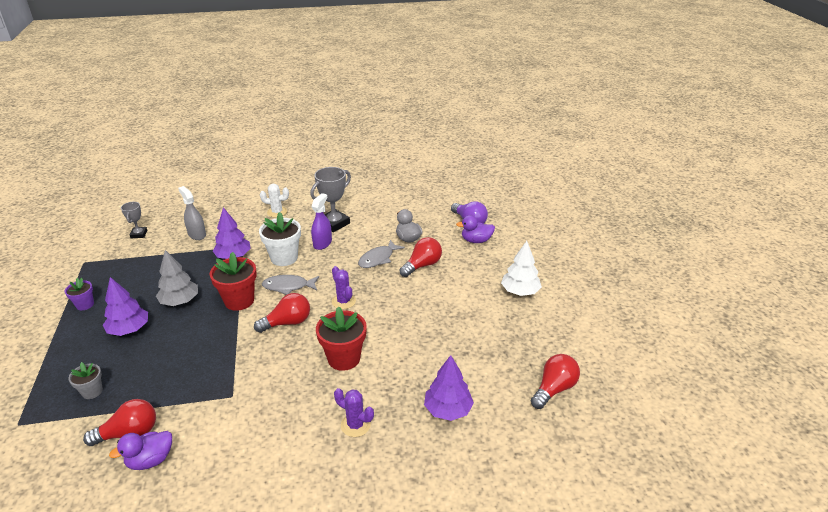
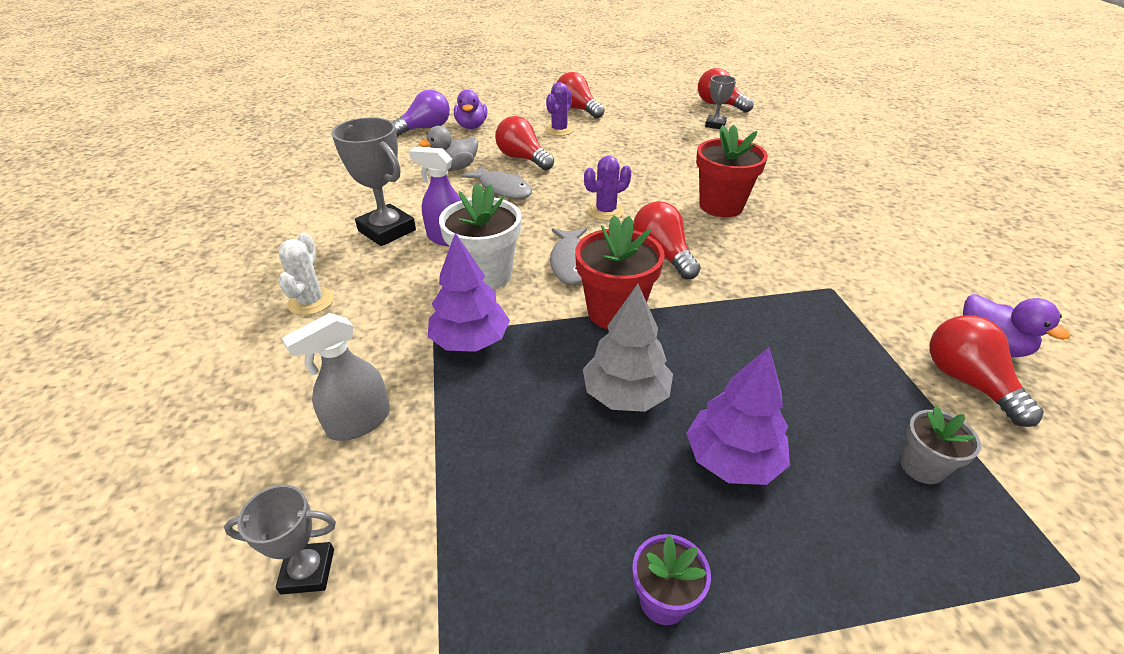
camera: 90 degrees left, 5 degrees up
(355, 425) = (822, 194): purple cactus -> purple cactus (559, 130)
(448, 410) = (771, 148): purple tree -> none
(498, 377) = (715, 125): none -> grey trophy
(520, 291) = (577, 109): white tree -> red light bulb

